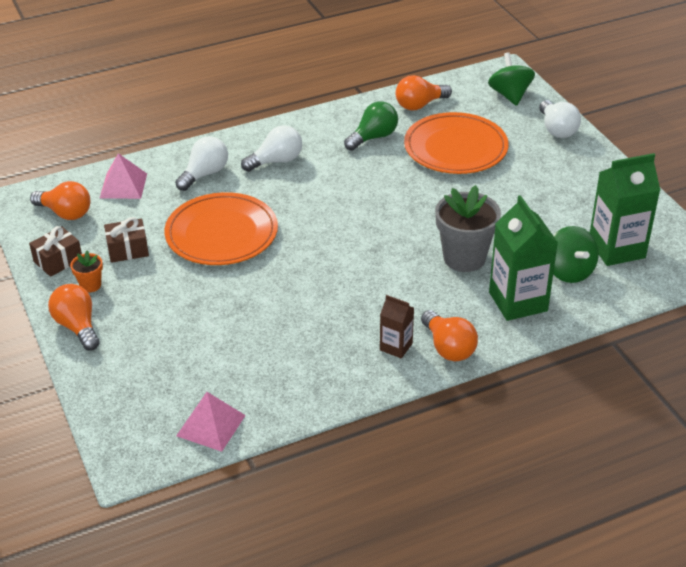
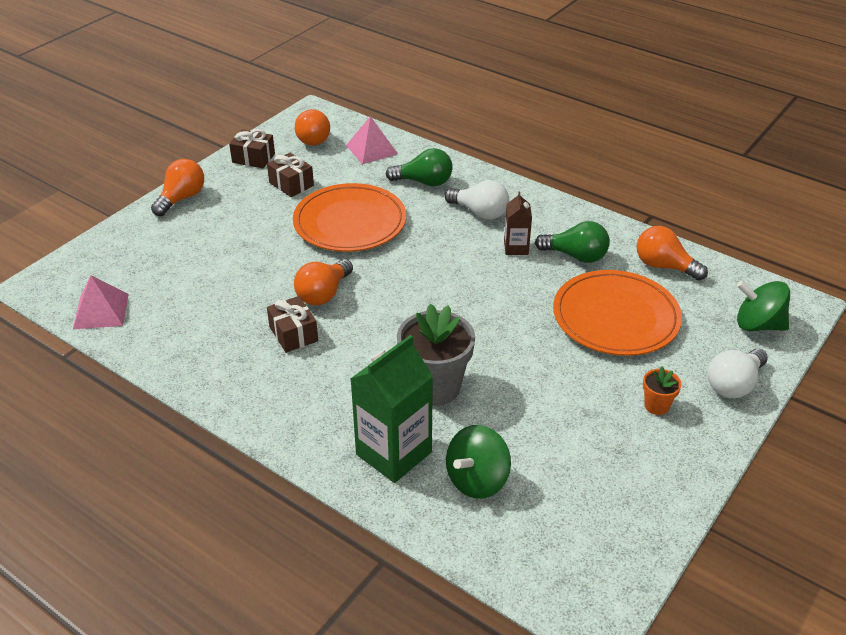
camera: 60 degrees right, 0 degrees up
(90, 285) = (234, 184): orange flower pot -> orange flower pot (656, 406)
(205, 174) = (424, 182): white light bulb -> green light bulb
(344, 312) = (293, 334): none -> brown gift
(396, 347) = (265, 386): brown carton -> brown carton (516, 248)
(448, 348) = (286, 424): orange light bulb -> orange light bulb (323, 294)
(510, 95) = (758, 325): green spinning top -> green spinning top turned 120 degrees counterclockwise
(616, 249) = (552, 510): green carton -> none

